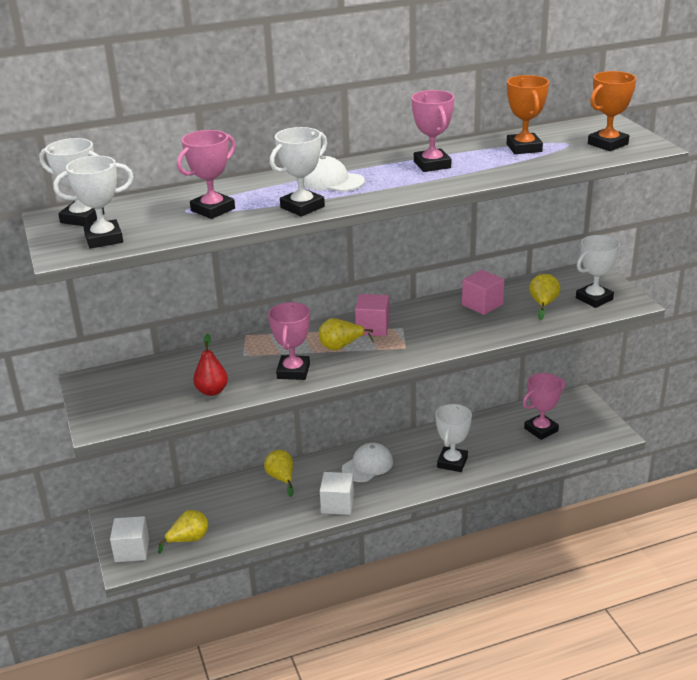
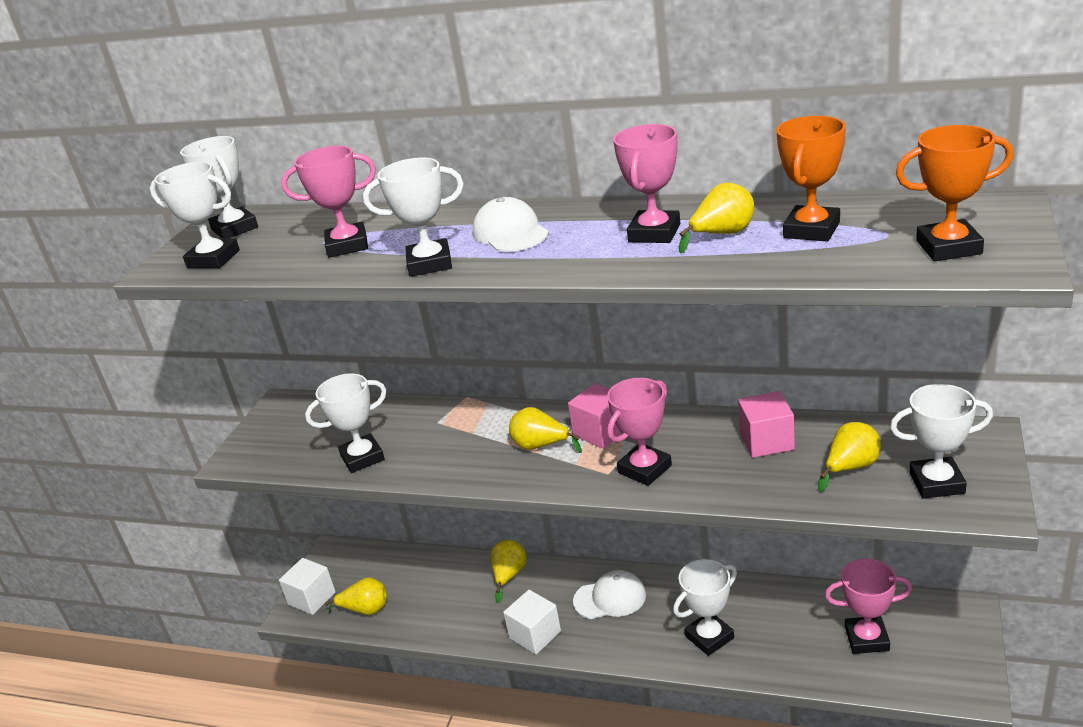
camera: 40 degrees right, 0 degrees up
(212, 391) = (362, 458): red pear -> white trophy
(293, 371) = (460, 462): pink trophy -> pink trophy (644, 469)
(476, 159) = (722, 235): none -> yellow pear

